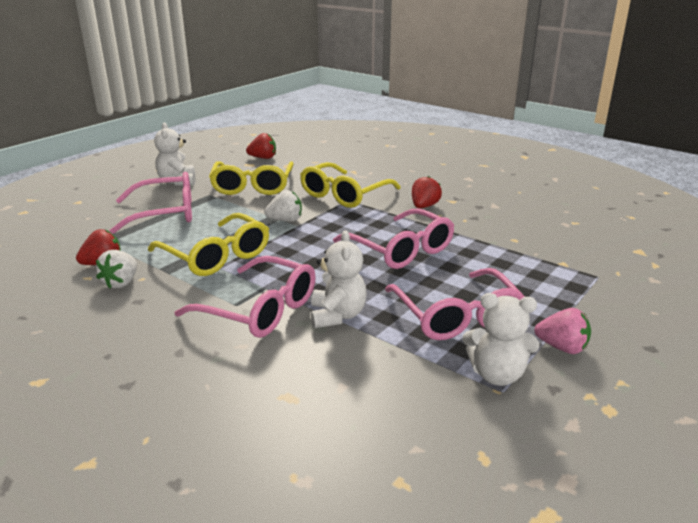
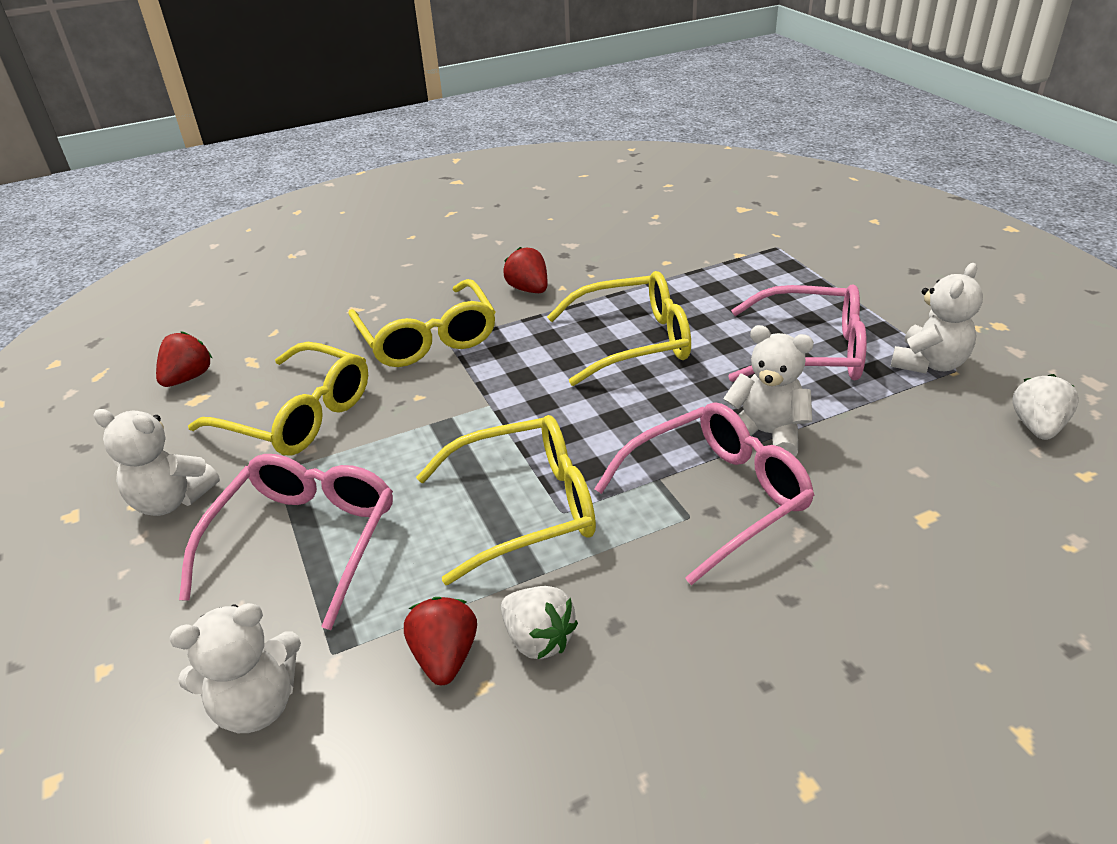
camera: 60 degrees left, 10 degrees up
(66, 233) = (257, 704): none -> white teddy bear
(285, 220) = (462, 412): white strawberry -> white strawberry (1037, 427)
(400, 249) = (632, 341): pink glasses -> yellow glasses
(562, 347) = (895, 312): pink strawberry -> none

